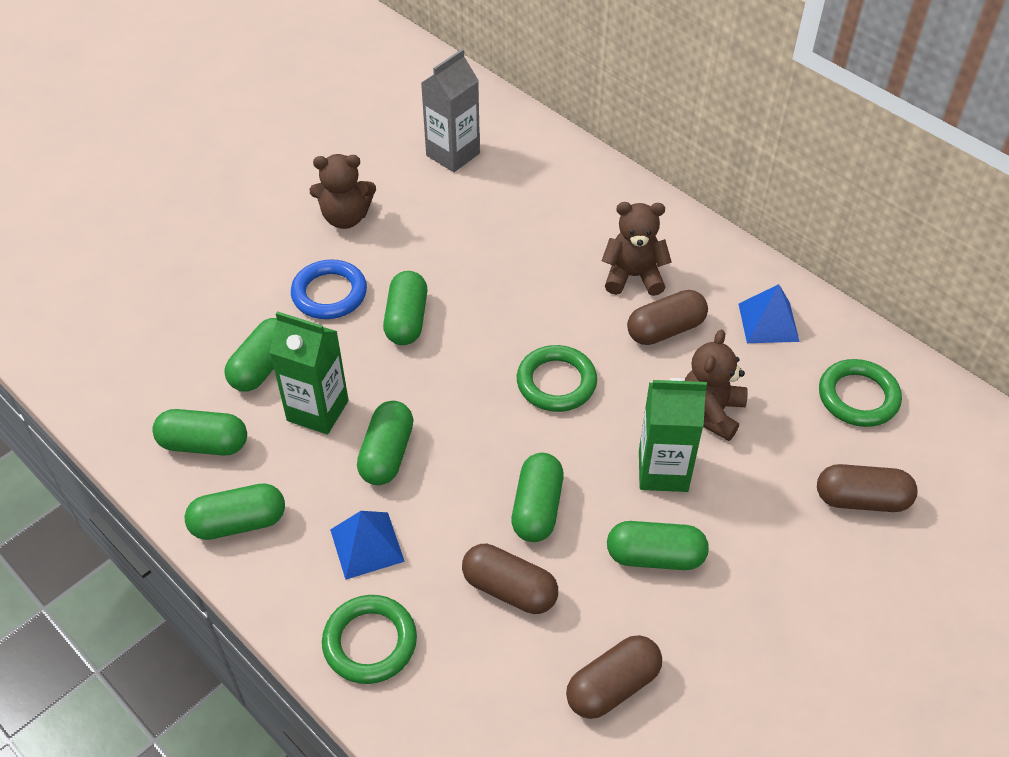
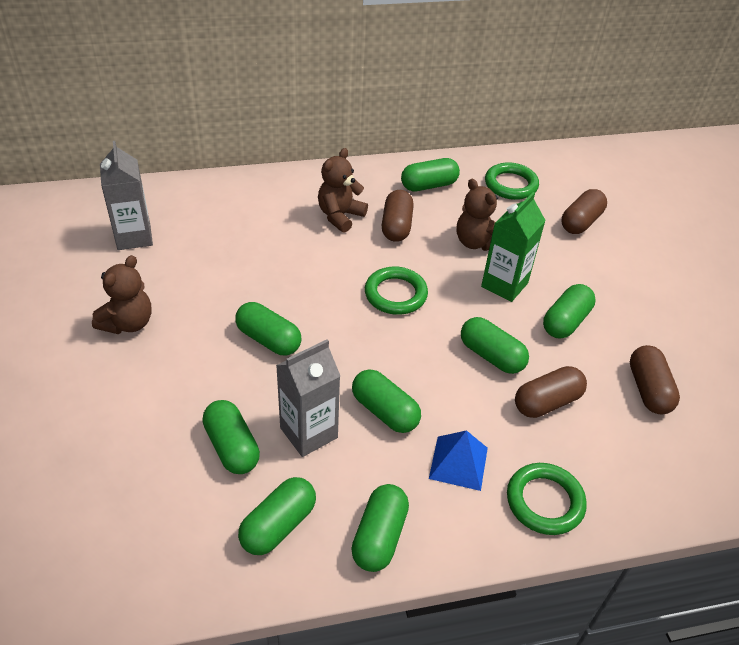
camera: 60 degrees left, 5 degrees down
(317, 410) = (308, 433): green carton -> grey carton
(329, 294) = (197, 370): blue ring -> none
(768, 322) = (429, 185): blue pyramid -> green capsule

